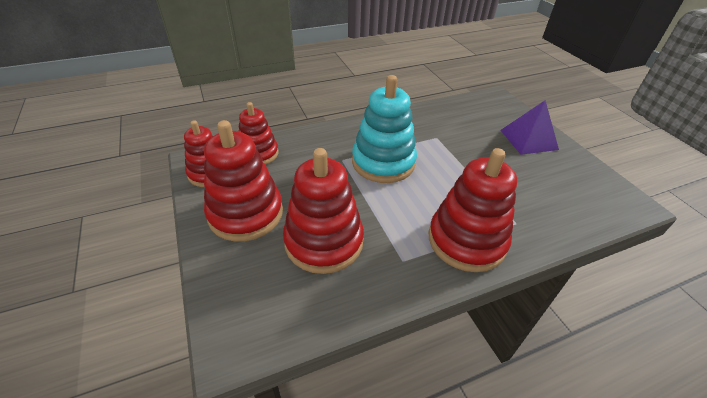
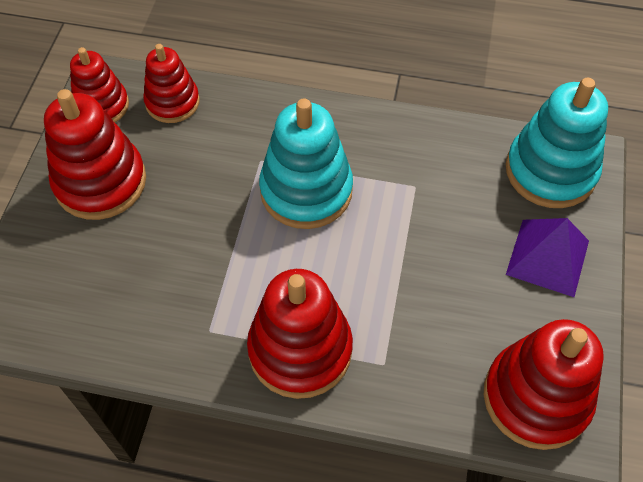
camera: 35 degrees right, 15 degrees up
(324, 242) = (149, 261): red stacking toy -> red stacking toy (536, 397)
(488, 107) = (550, 171): none -> turquoise stacking toy

